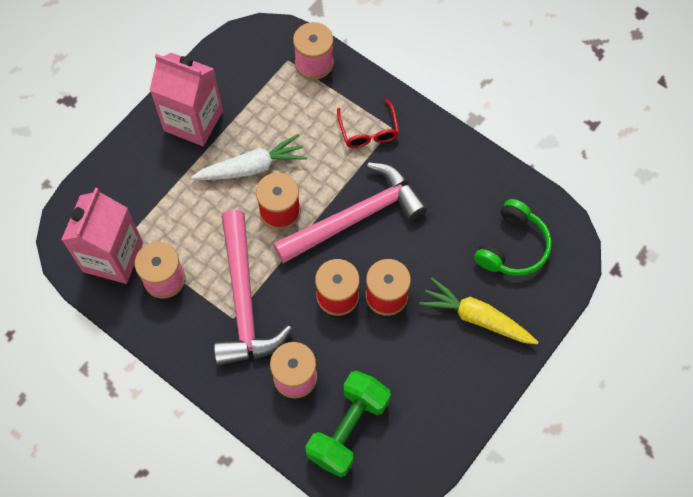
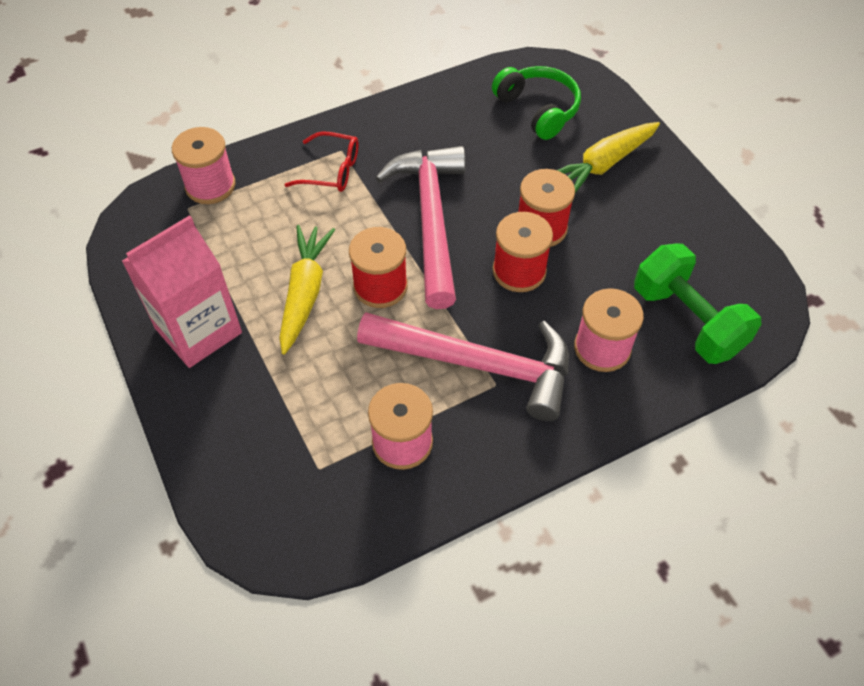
camera: 65 degrees left, 10 degrees down
(113, 257) = (336, 494): pink carton -> none
(252, 167) = (305, 293): white carrot -> yellow carrot

